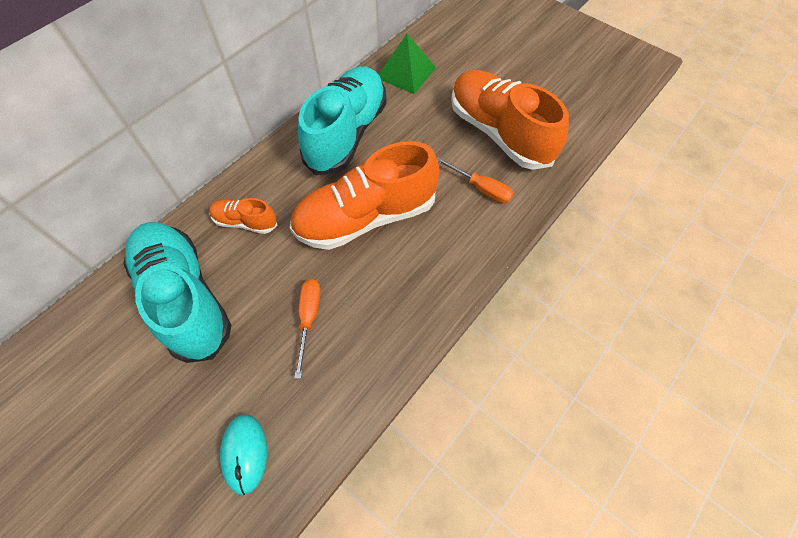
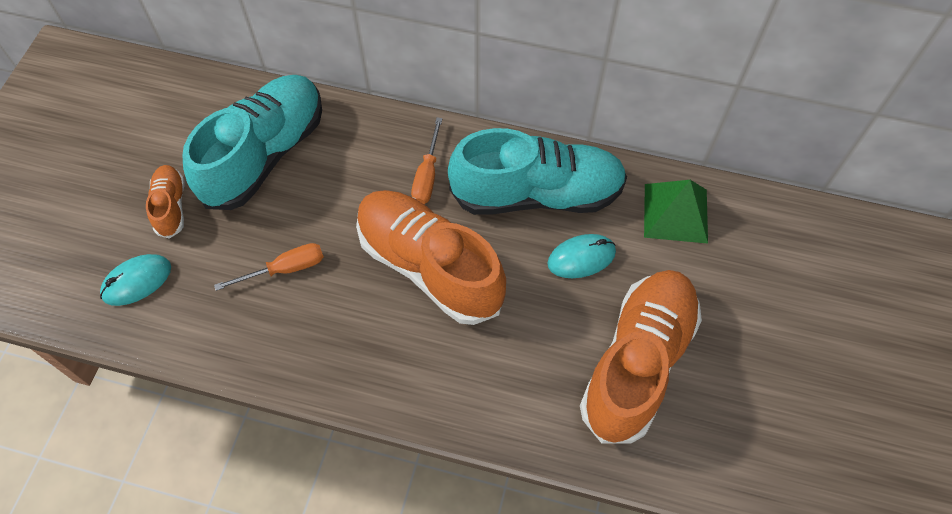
camera: 65 degrees right, 0 degrees up
(245, 222) = (369, 158): orange shoe -> orange shoe (171, 206)
(410, 130) = (581, 258): none -> turquoise mouse
(481, 188) = (534, 373): orange screwdriver -> orange screwdriver (427, 175)

